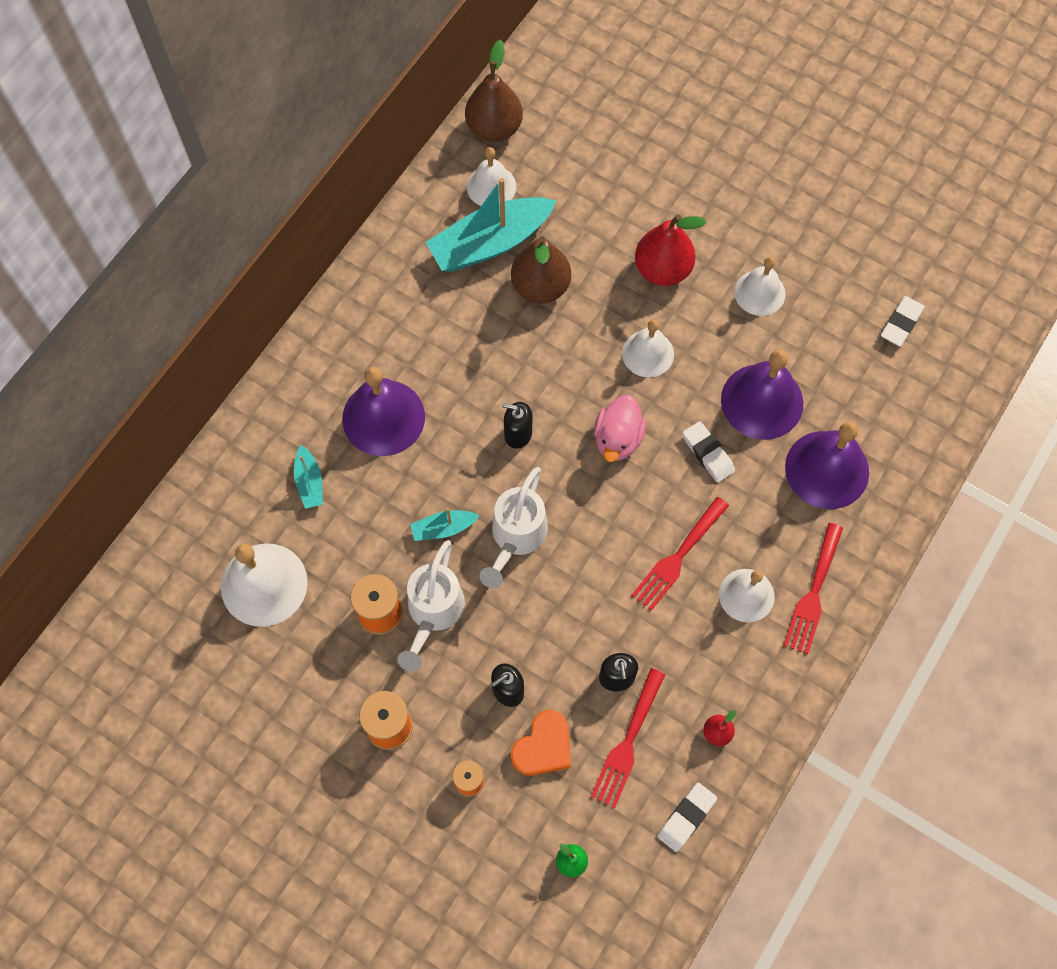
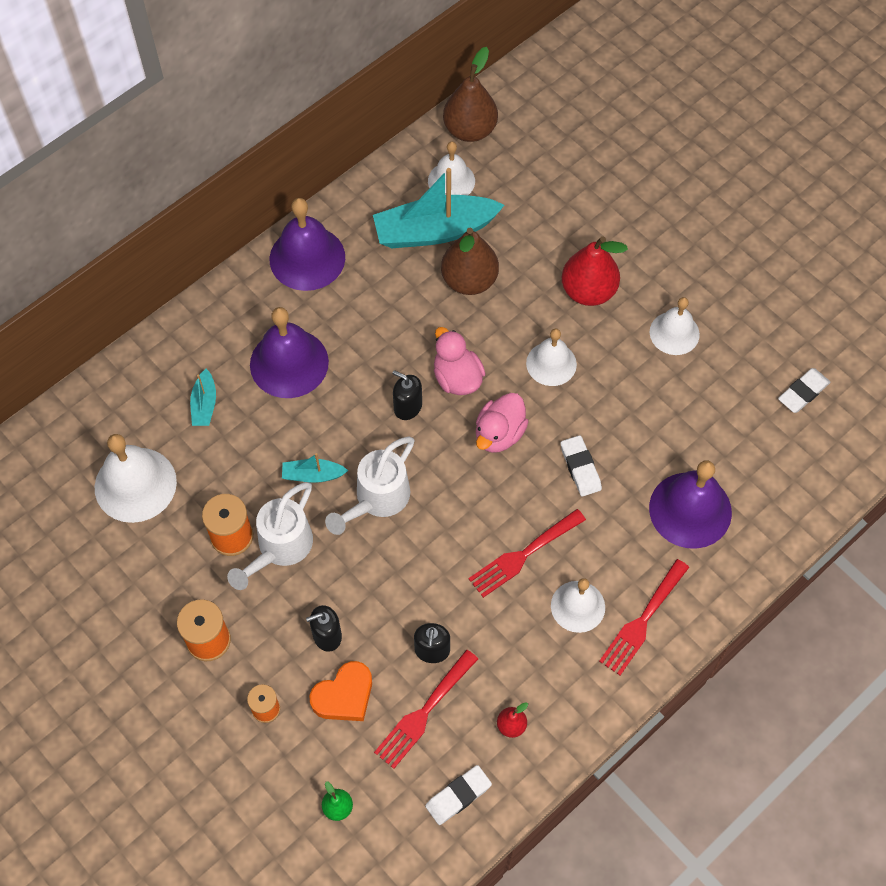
camera: 15 degrees right, 5 degrees down
(558, 391) = (457, 378): none -> pink duck
(762, 401) = (646, 432): purple bell -> purple bell (307, 258)

